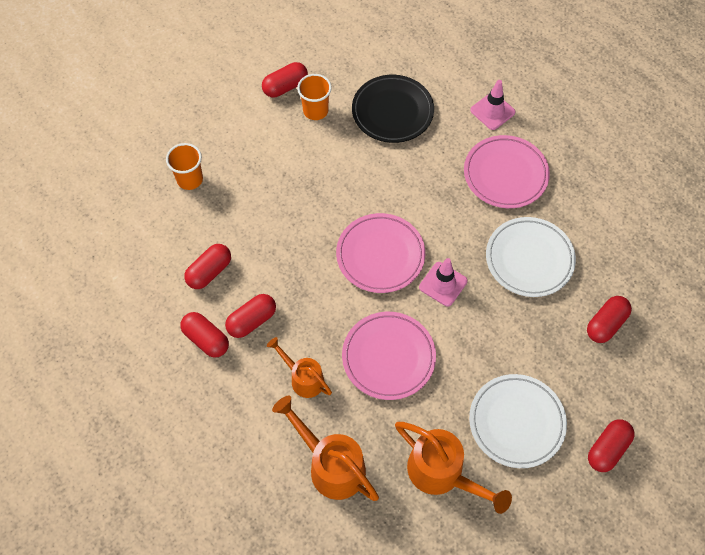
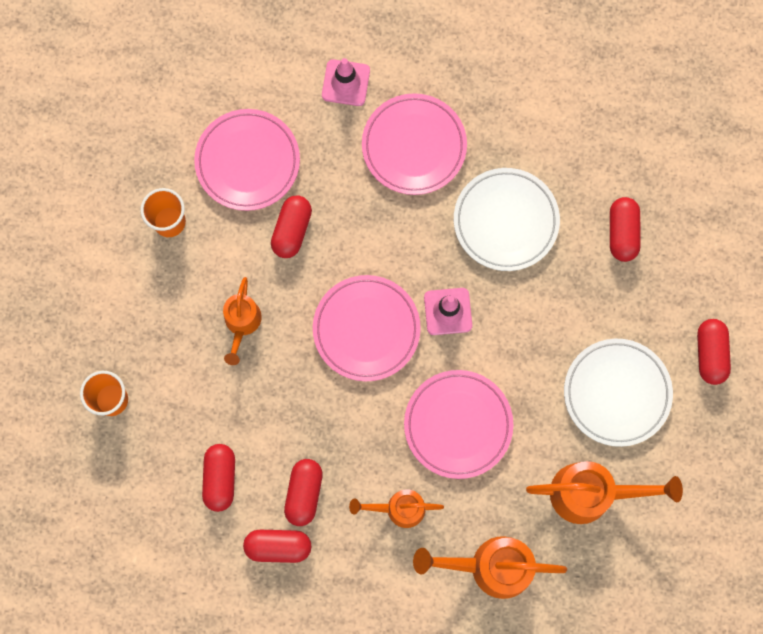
camera: 40 degrees left, 15 degrees up
(285, 87) = (114, 218): red capsule -> red capsule (292, 230)
(306, 195) = (242, 323): none -> orange watering can
(392, 112) = (247, 162): black plate -> pink plate

